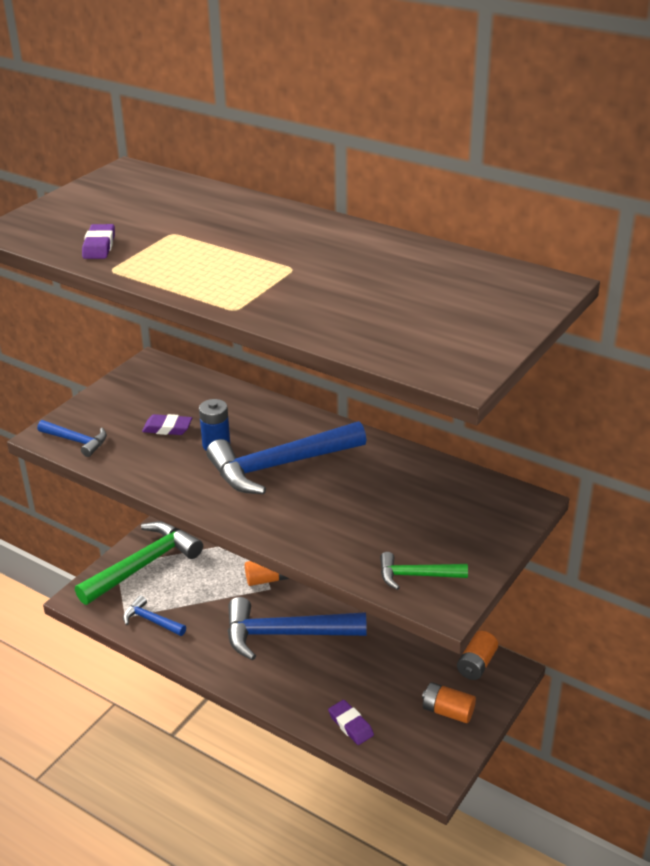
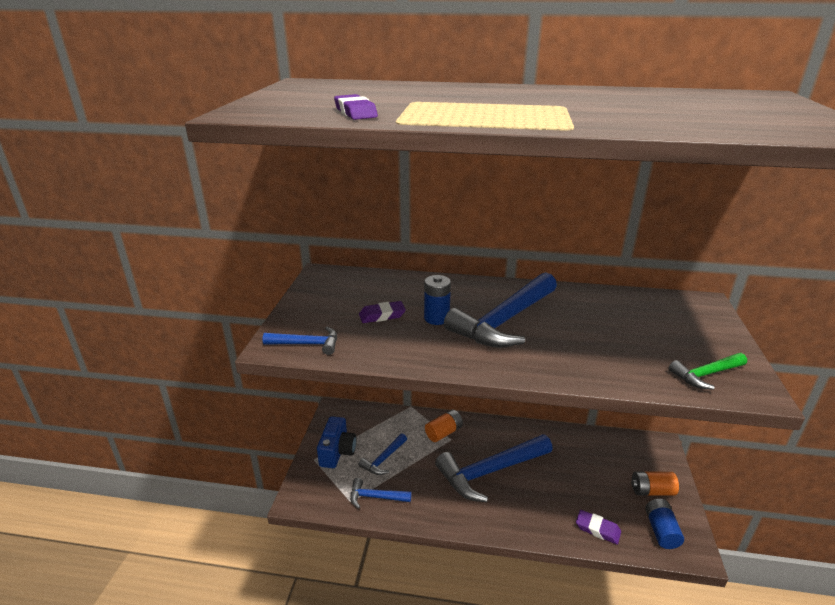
camera: 25 degrees left, 5 degrees down
(144, 565) = (337, 452): green hammer -> blue camera
(184, 587) = (384, 459): none -> blue hammer
(418, 750) = (661, 530): none -> blue battery
(476, 664) = (637, 448): orange battery -> none

